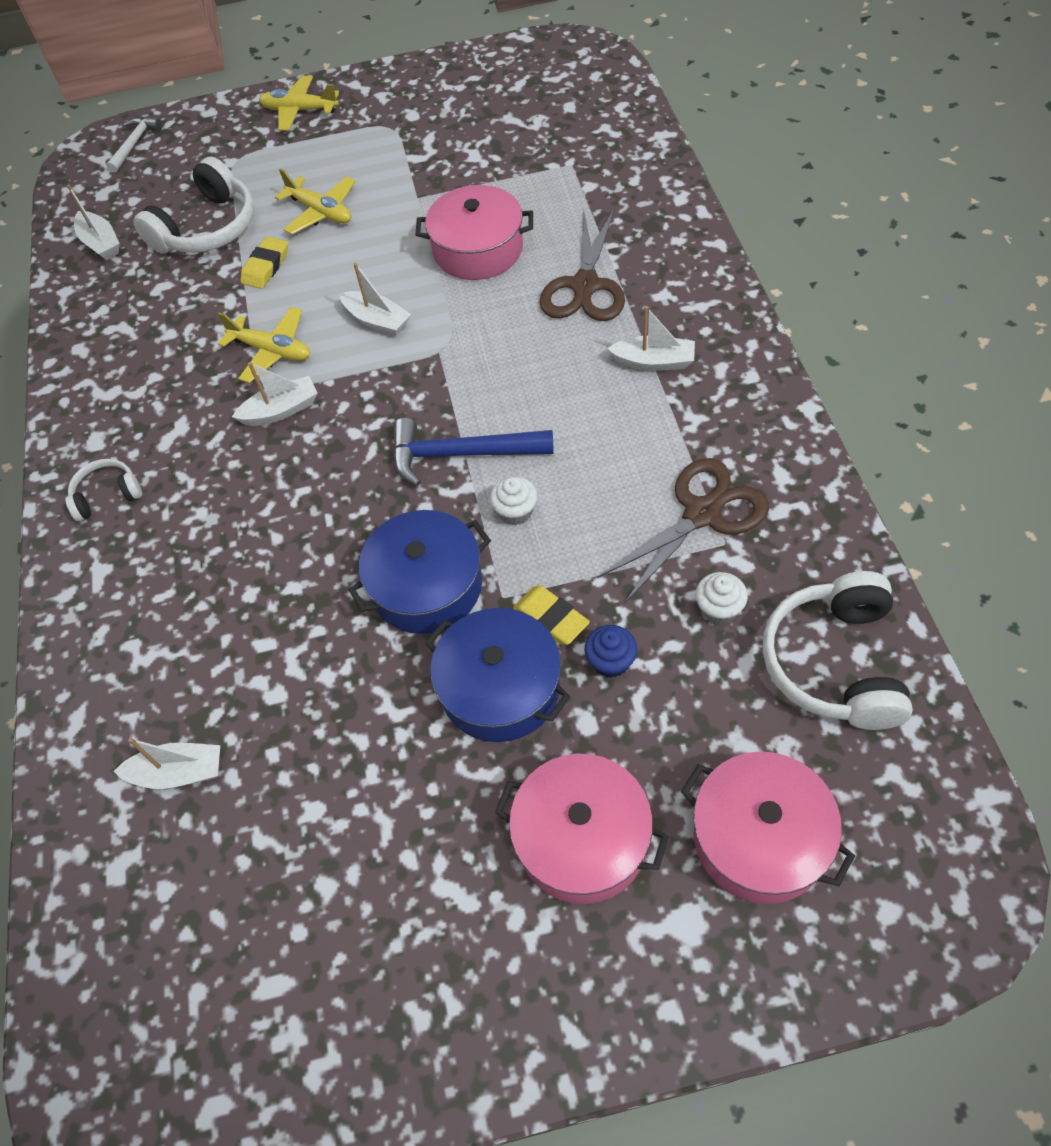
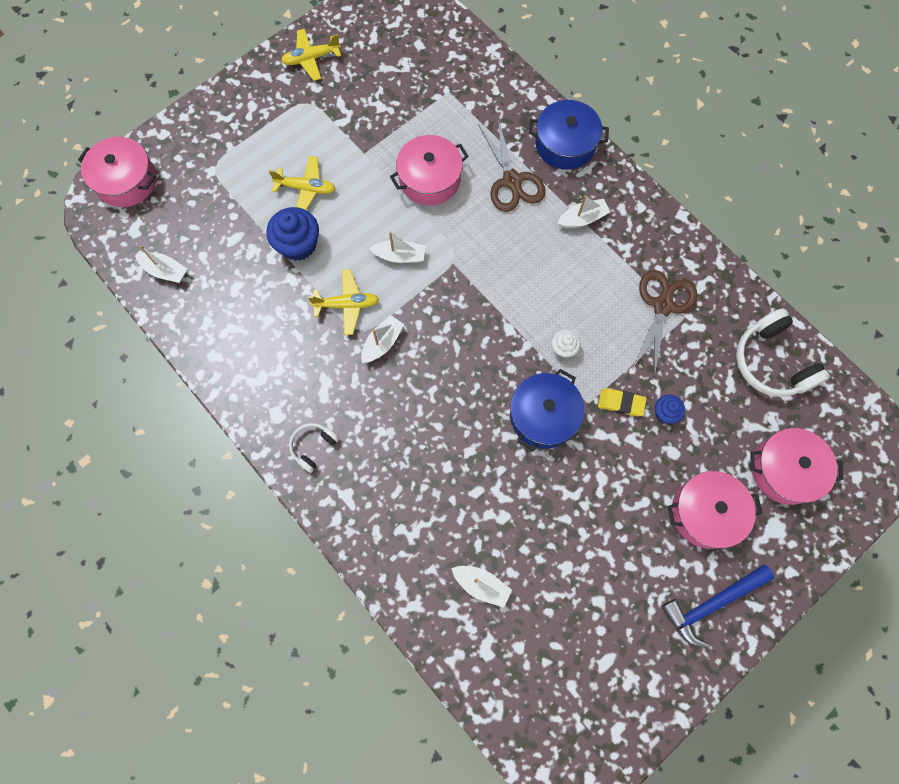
camera: 35 degrees left, 15 degrees up
(134, 144) = (126, 181): white hammer -> pink pot
(179, 773) = (481, 585): white boat -> white boat turned 60 degrees clockwise
(207, 228) = (234, 230): white headphones -> none
(266, 267) = (298, 244): yellow eraser -> blue cupcake
(300, 111) = (232, 110): yellow plane -> yellow plane (311, 59)
(461, 454) = (510, 325): blue hammer -> blue hammer (711, 603)
(500, 688) = (619, 454): blue pot -> blue pot (565, 144)
(719, 608) = (701, 358): white cupcake -> none

